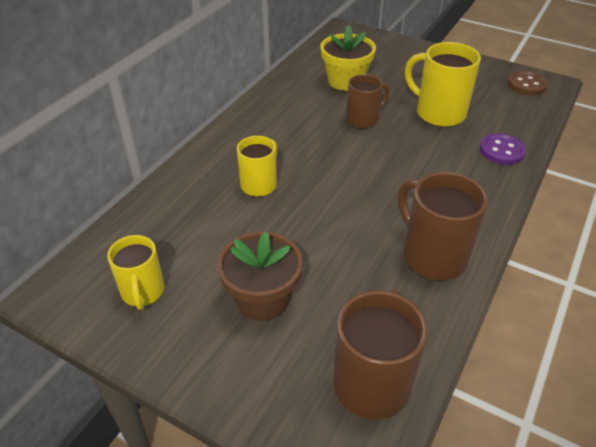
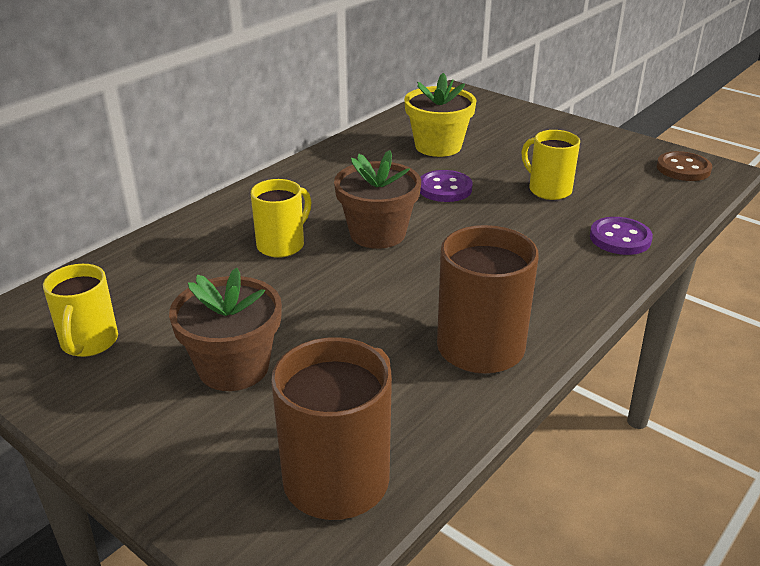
camera: 10 degrees right, 10 degrees down
(327, 166) = (377, 233): none -> brown flower pot
(363, 119) = (445, 188): brown mug -> purple button
(438, 113) = (548, 190): yellow mug -> yellow mug, size x0.64

